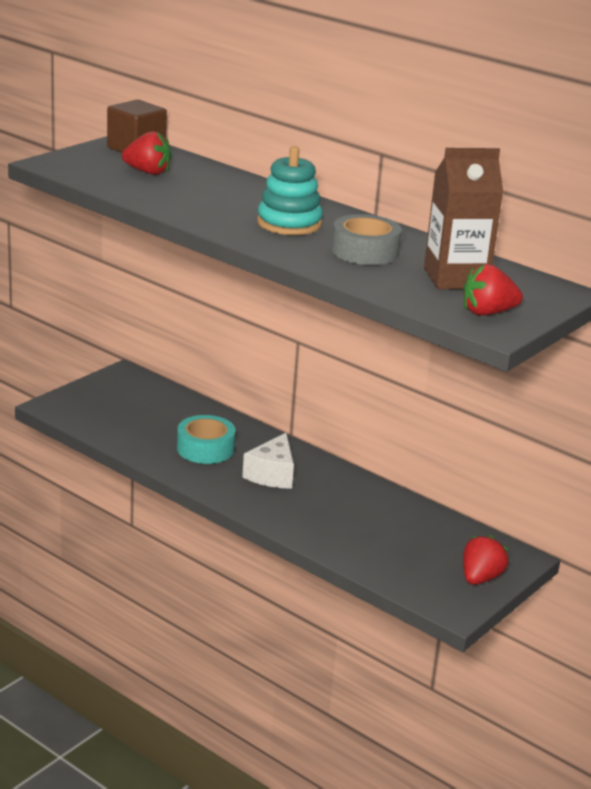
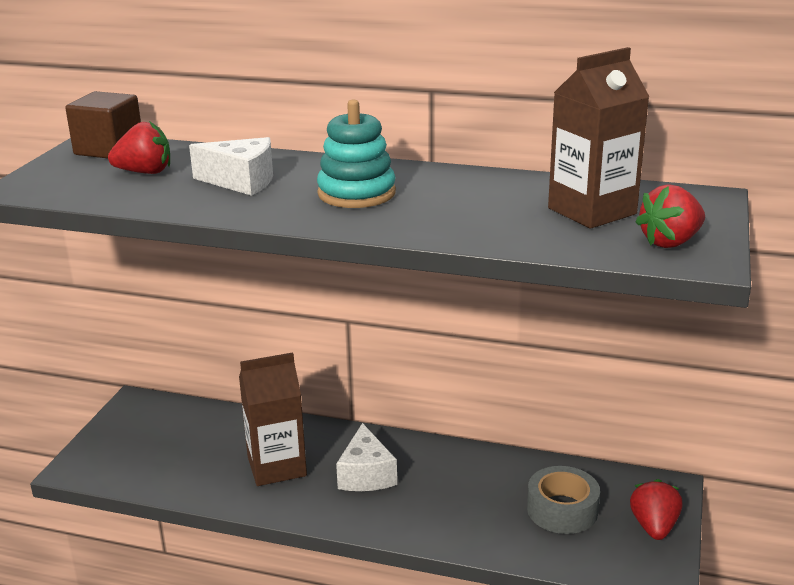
camera: 20 degrees left, 0 degrees up
(205, 448) = (276, 466): turquoise tape -> brown carton
(212, 195) = (241, 181): none -> white cheese
(365, 251) = (468, 205): grey tape -> grey tape (562, 510)

